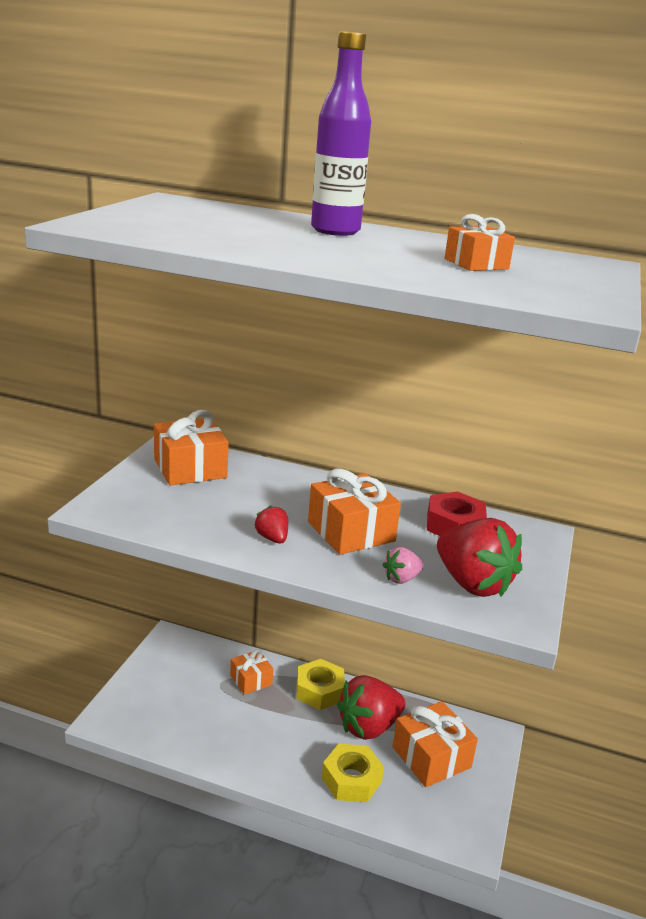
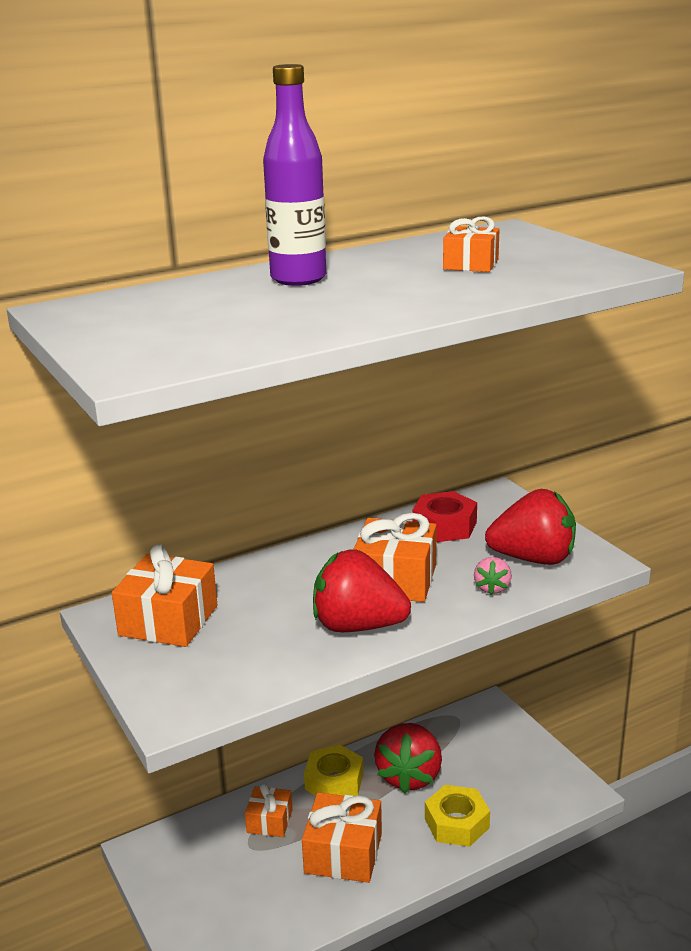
camera: 45 degrees left, 0 degrees up
(272, 538) = (357, 626): red strawberry -> red strawberry, size x2.13
(431, 757) = (479, 759): orange gift -> orange gift (343, 853)

